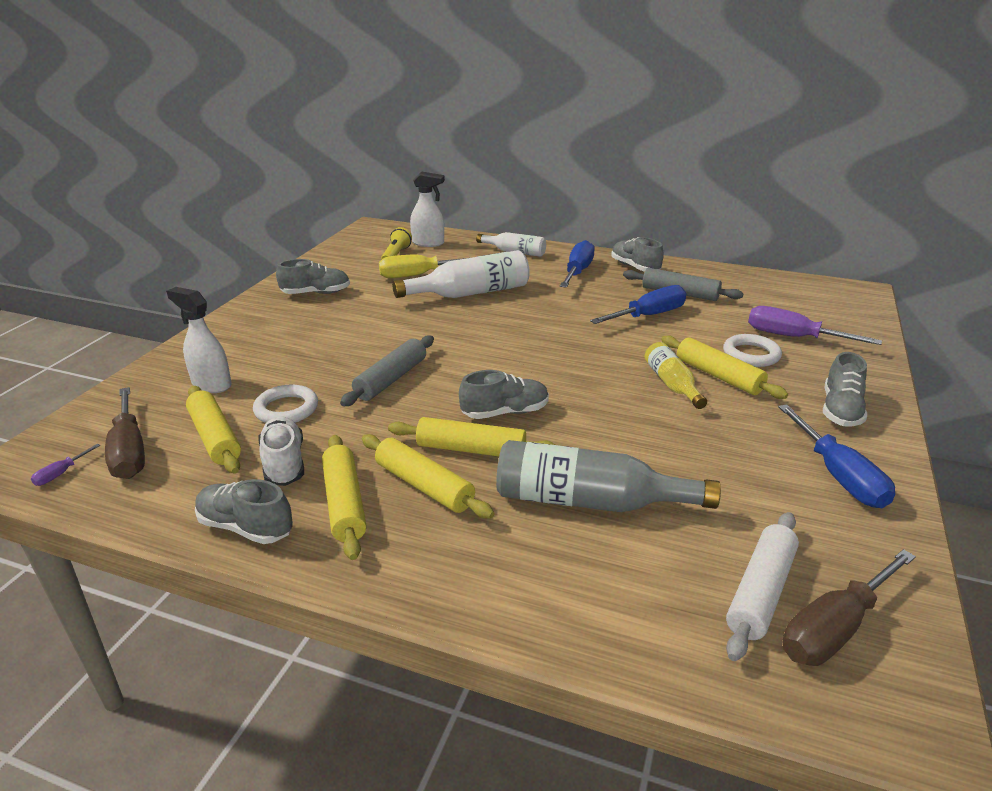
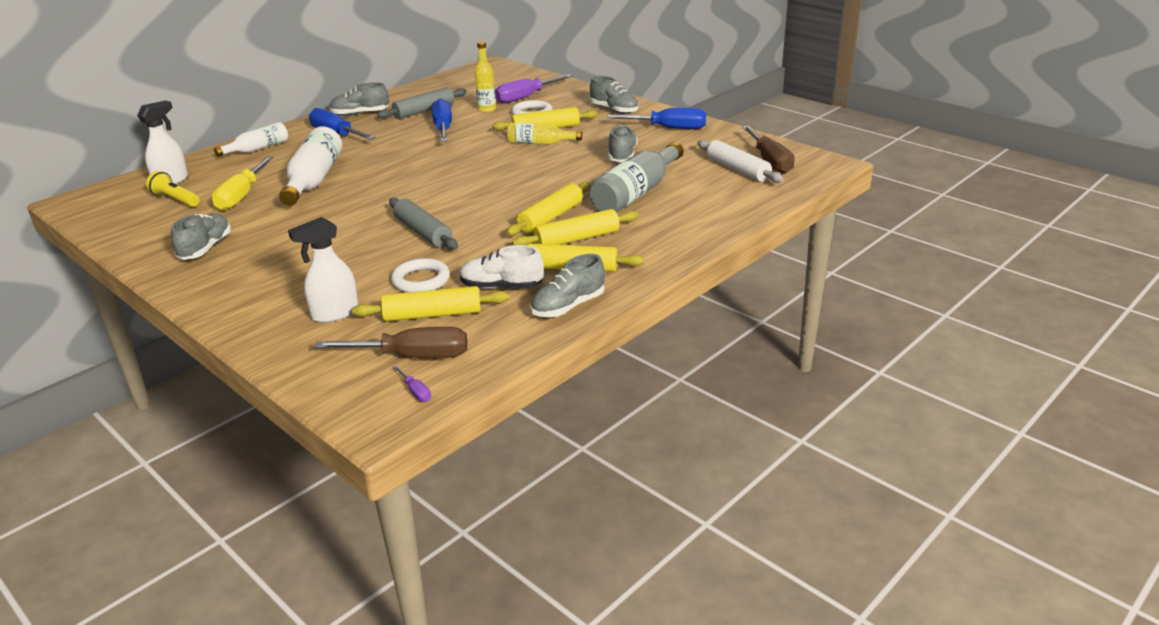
camera: 65 degrees left, 0 degrees up
(505, 412) = (517, 199): grey shoe -> grey shoe (622, 155)
(727, 324) = (487, 109): none -> yellow bottle

